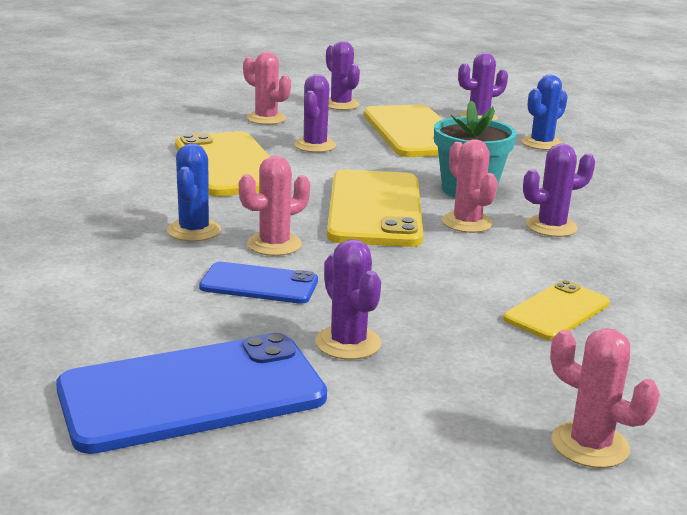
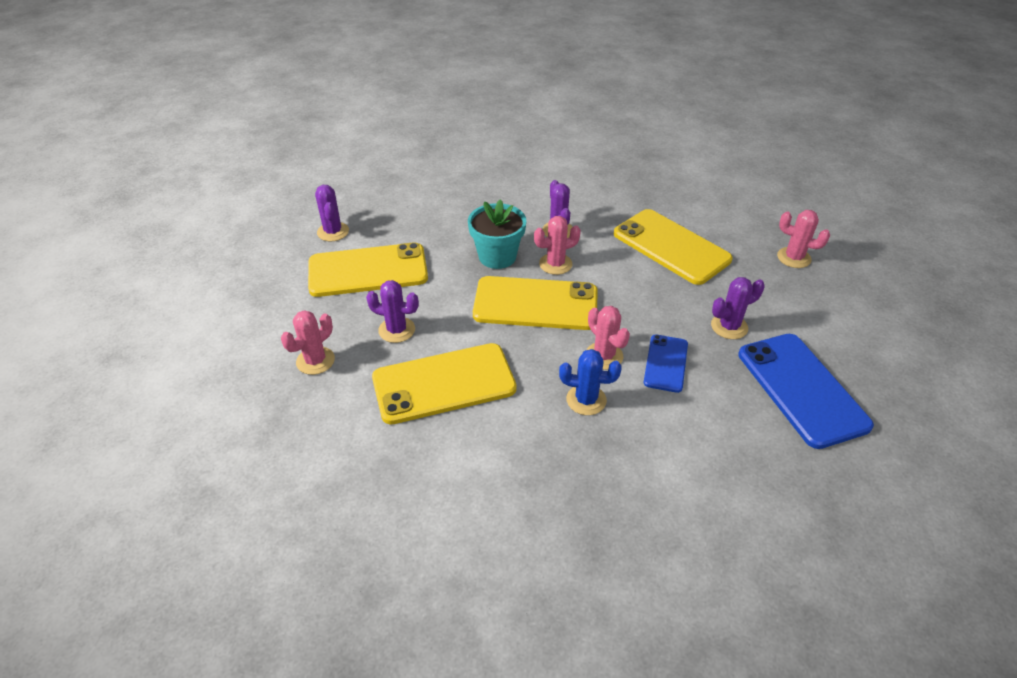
camera: 85 degrees left, 20 degrees up
(340, 105) = (280, 309): purple cactus -> none
(541, 143) = (401, 210): blue cactus -> none
(557, 311) = (671, 247): yellow phone -> yellow phone, size x1.84
(590, 445) = (794, 258): pink cactus -> pink cactus turned 75 degrees clockwise

